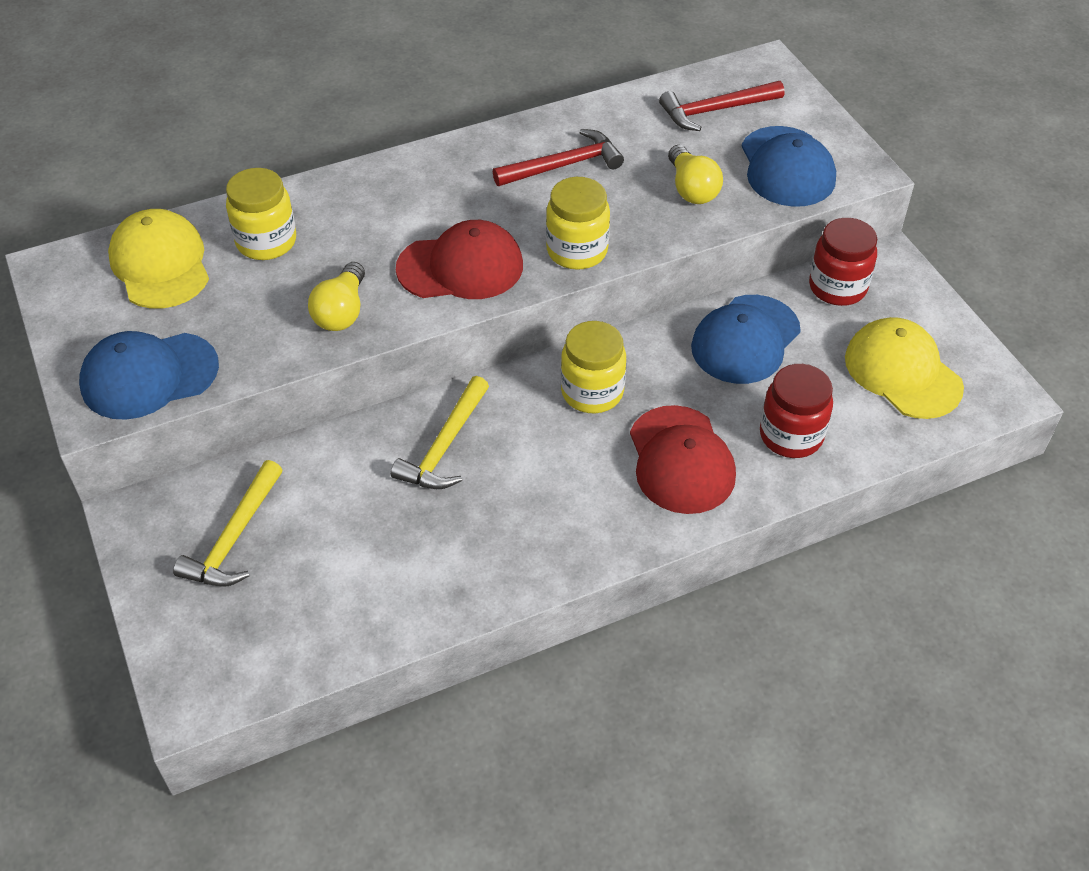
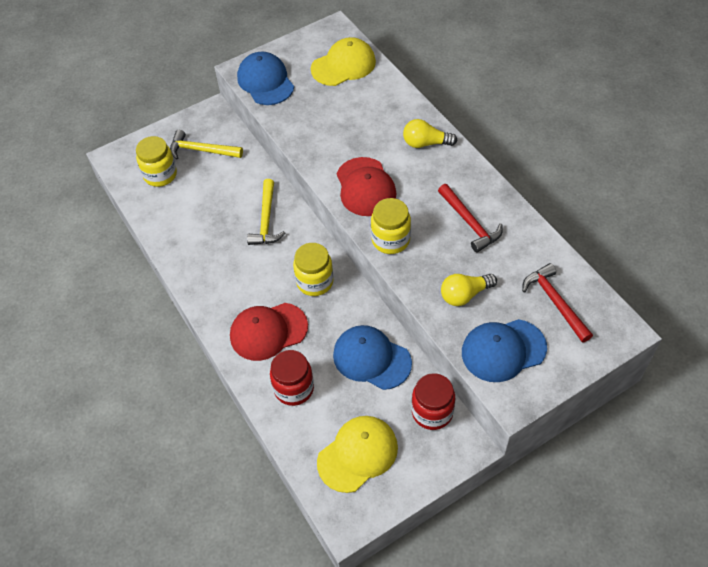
camera: 85 degrees right, 5 degrees up
(266, 242) = (369, 101): yellow jar -> yellow jar (160, 175)
(342, 311) = (321, 143): yellow light bulb -> yellow light bulb (425, 143)
(444, 447) = (266, 220): yellow hammer -> yellow hammer turned 105 degrees counterclockwise

